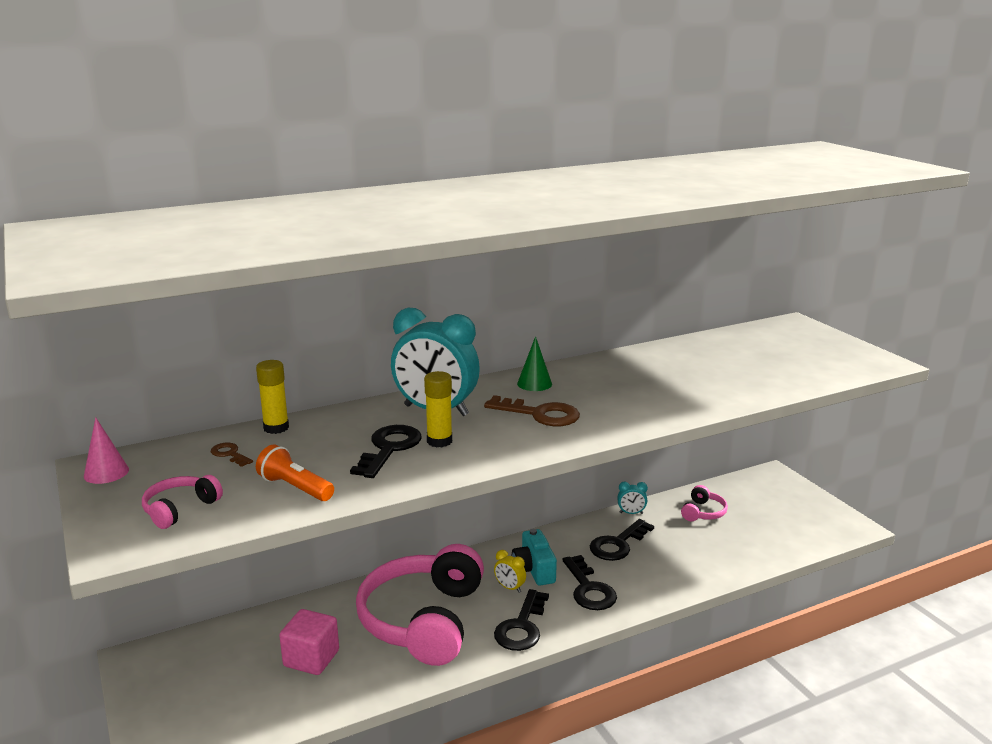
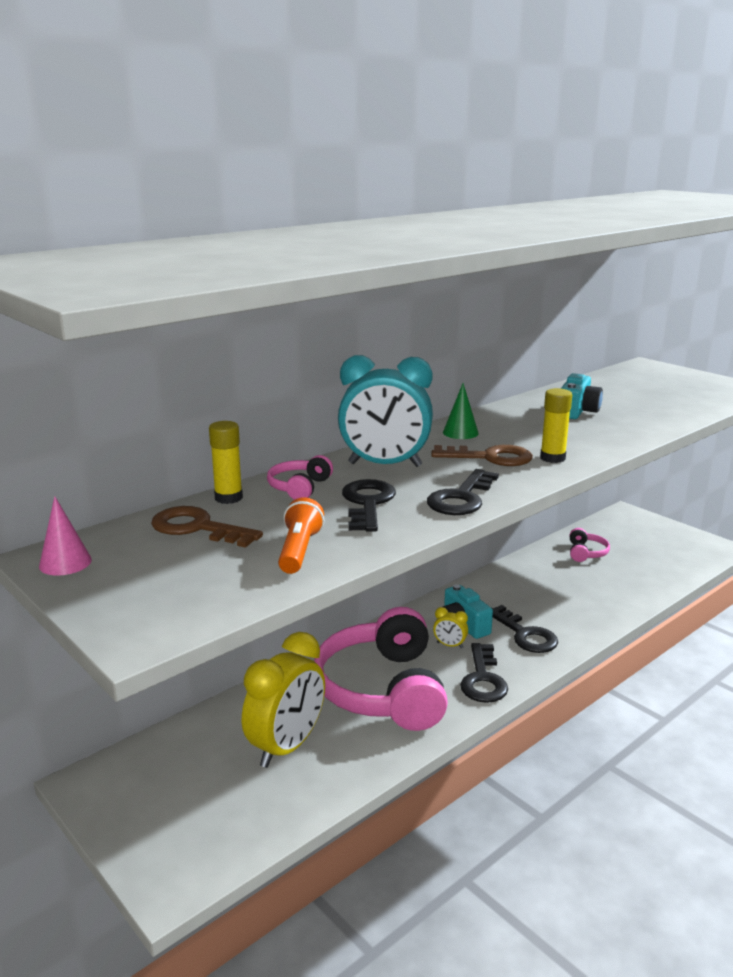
camera: 15 degrees left, 0 degrees up
(180, 509) = (185, 587): pink headphones -> pink headphones (299, 487)
(230, 454) = (197, 528): brown key -> brown key, size x1.92
(295, 488) = (299, 550): orange flashlight -> orange flashlight turned 75 degrees clockwise
(311, 658) = (287, 747): pink cube -> yellow clock
(439, 441) = (413, 491): yellow glue stick -> yellow glue stick (552, 458)
(618, 544) = (527, 591): black key -> black key (461, 498)
(631, 513) = (522, 562): turquoise clock -> none
(671, 371) = (577, 411): none -> turquoise camera

